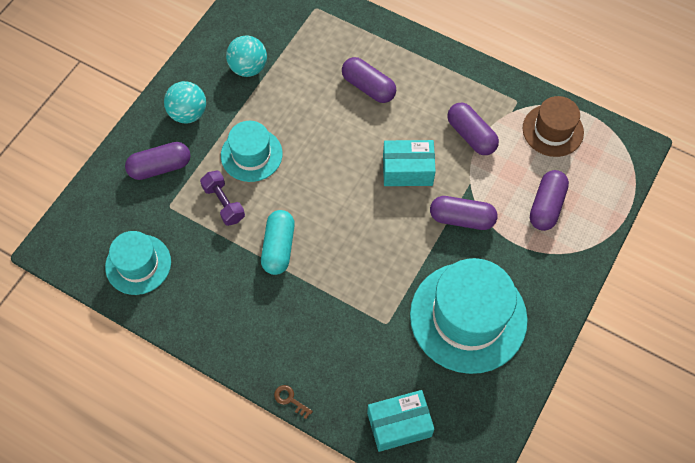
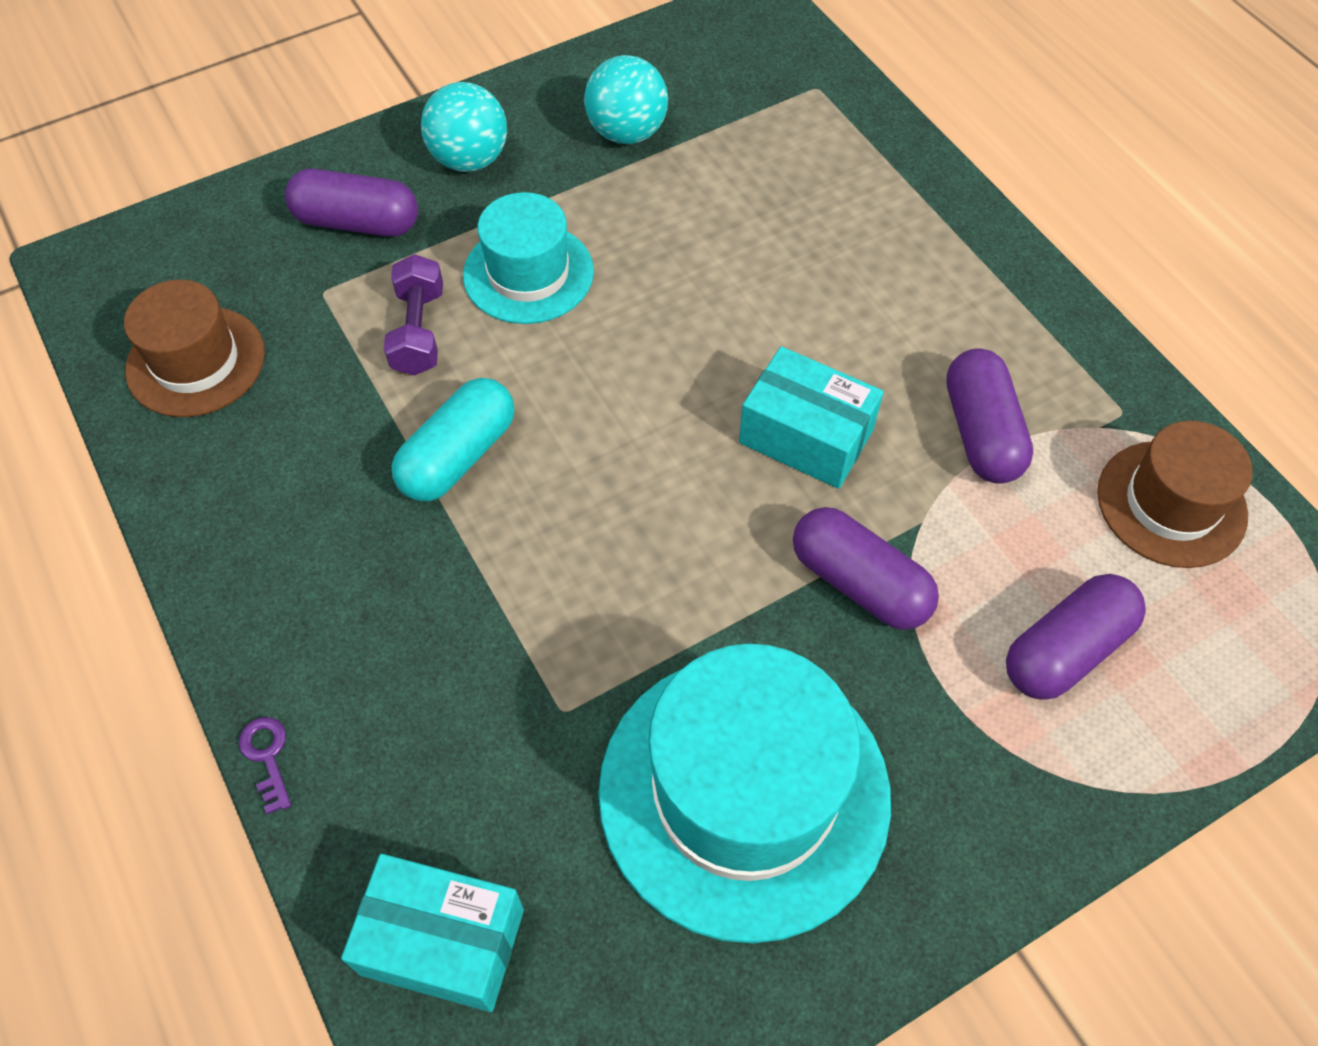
camera: 30 degrees right, 5 degrees down
(138, 264) = (196, 361): turquoise hat -> brown hat
(290, 400) = (267, 757): brown key -> purple key
(368, 87) = (827, 256): purple capsule -> none

